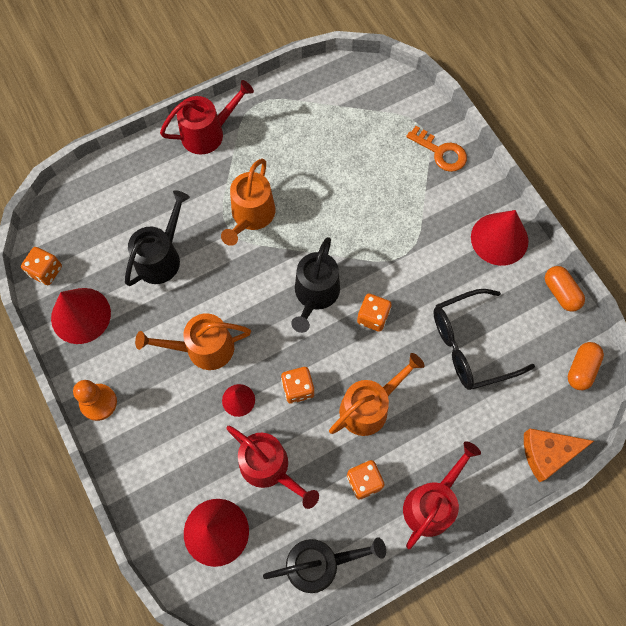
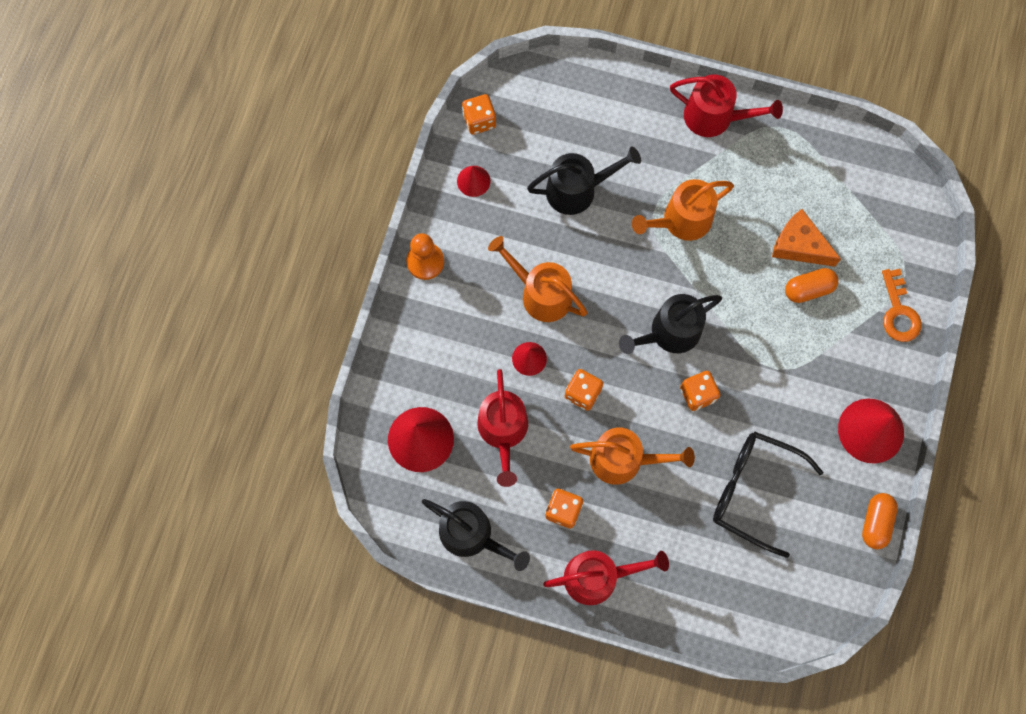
camera: 45 degrees right, 5 degrees up
(81, 315) = (473, 181): red cone -> red cone, size x0.54
(548, 453) = (727, 630): orange cheese -> orange cheese (799, 245)
(581, 369) = (825, 596): orange capsule -> orange capsule (808, 289)

